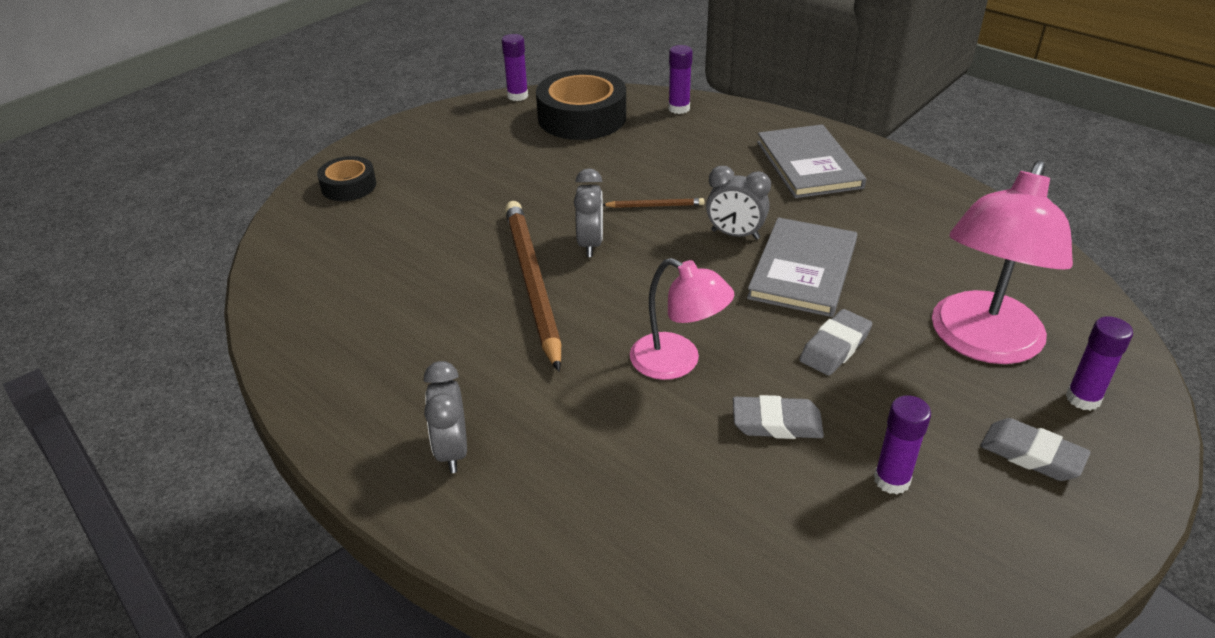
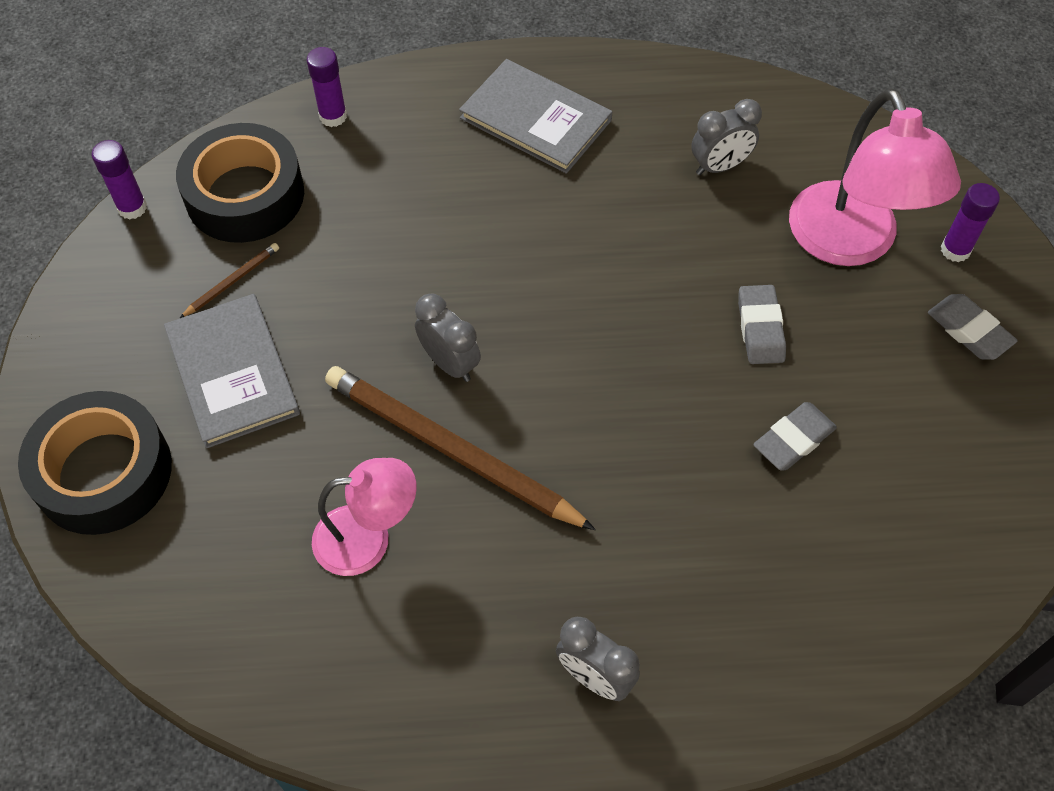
camera: 45 degrees left, 20 degrees up
(349, 186) = (103, 472): black tape -> black tape, size x1.81
(655, 206) = (455, 270): brown pencil -> brown pencil (232, 281)
(677, 362) = (665, 439): pink lamp -> pink lamp (368, 538)
(735, 235) = (562, 257): grey clock -> grey clock (720, 166)
(803, 270) = (657, 259): grey book -> grey book (233, 372)
(891, 480) = (911, 428): purple glue stick -> none
(1031, 455) = (969, 331): grey eraser -> grey eraser turned 60 degrees clockwise

